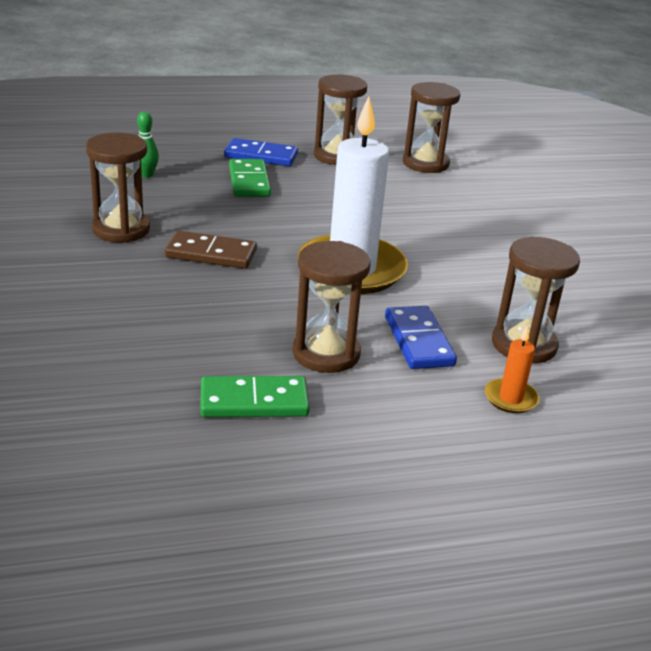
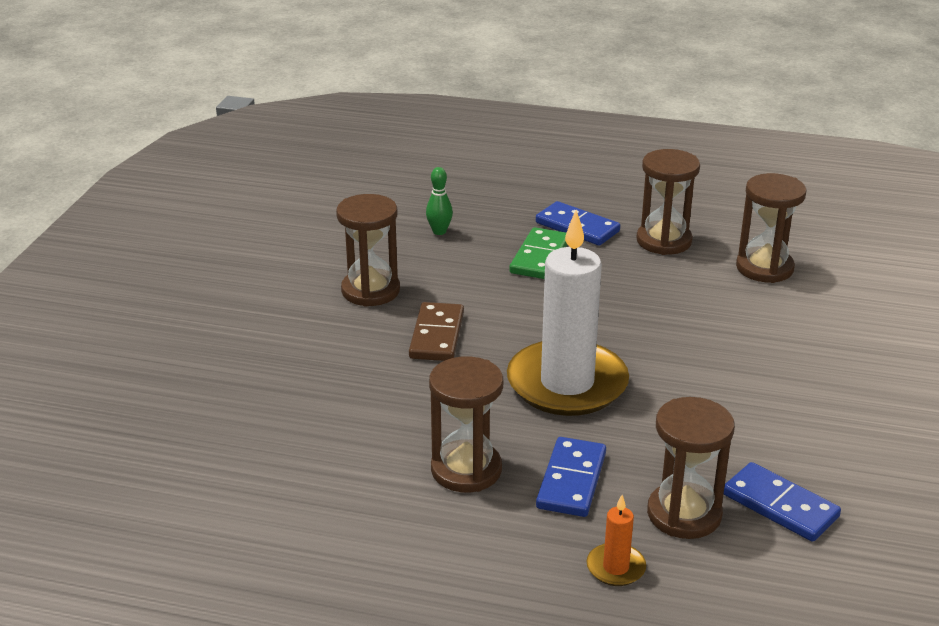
camera: 30 degrees right, 0 degrees up
(211, 254) = (437, 335): brown domino -> brown domino turned 60 degrees clockwise
(254, 401) = (361, 500): green domino -> none
(583, 322) = (780, 506): none -> blue domino

